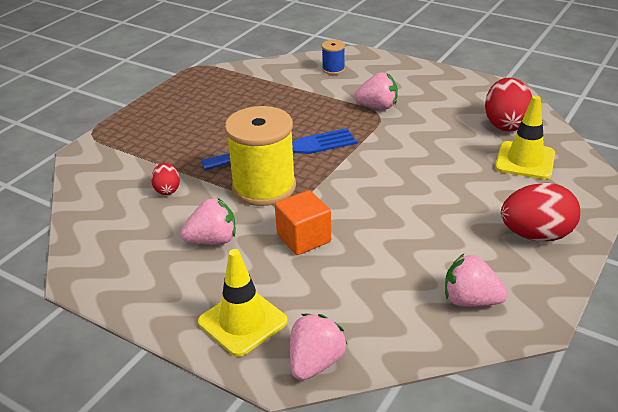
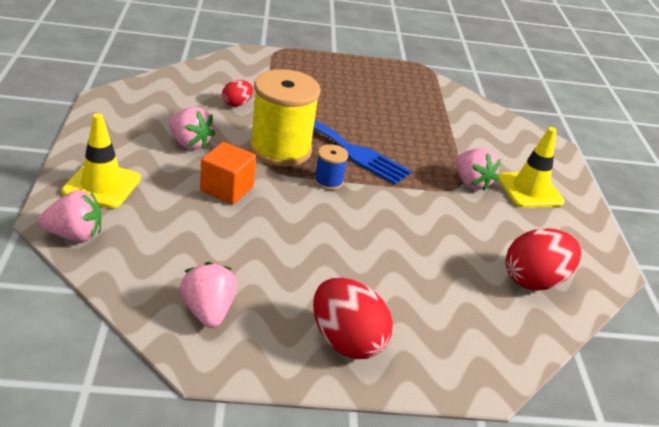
camera: 50 degrees right, 0 degrees up
(333, 69) = (507, 139): blue spool -> blue spool (328, 181)
(525, 160) = (476, 309): yellow traffic cone -> yellow traffic cone (530, 190)

